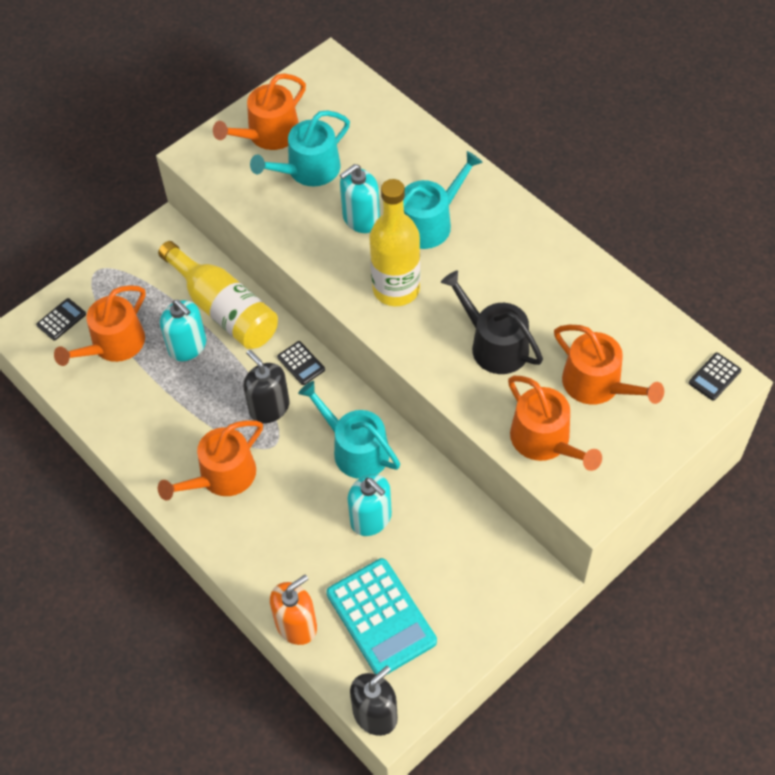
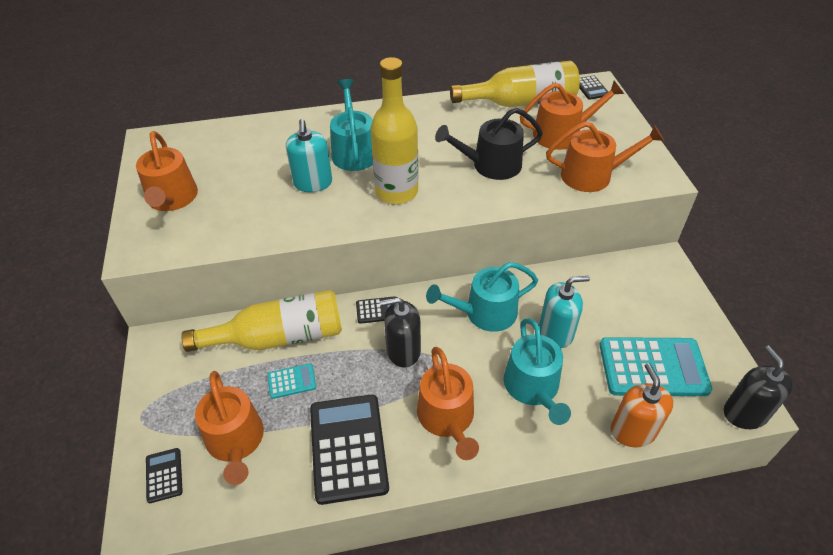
camera: 60 degrees left, 10 degrees down
(152, 422) = (348, 448): none -> black calculator
(187, 346) = (292, 381): turquoise soap dispenser -> turquoise calculator
(308, 170) = (234, 192): turquoise watering can -> turquoise watering can (533, 388)
(628, 321) = (521, 102): none -> yellow bottle

